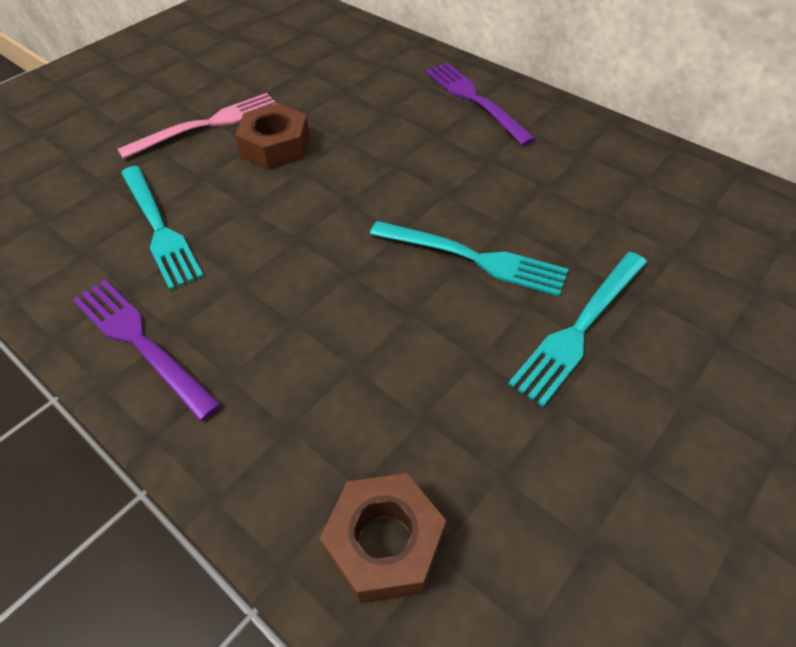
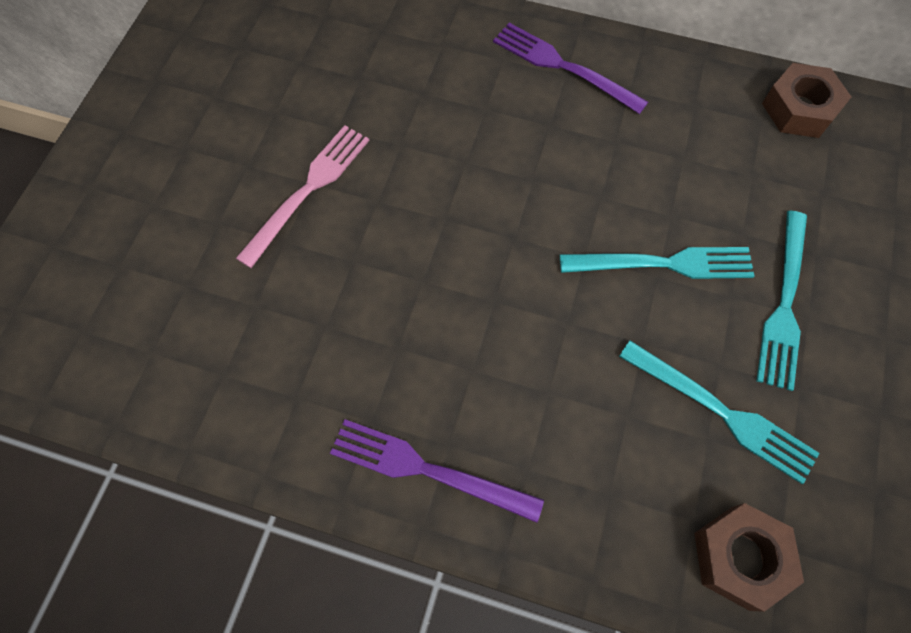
camera: 25 degrees left, 15 degrees up
(160, 229) = (354, 340): turquoise fork -> turquoise fork (724, 413)
(275, 146) = (401, 195): brown nut -> brown nut (799, 109)

